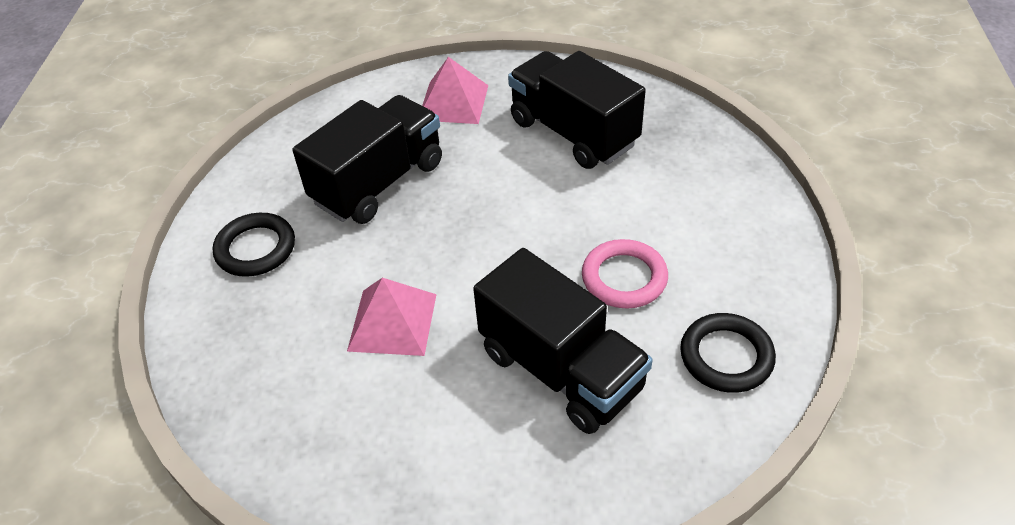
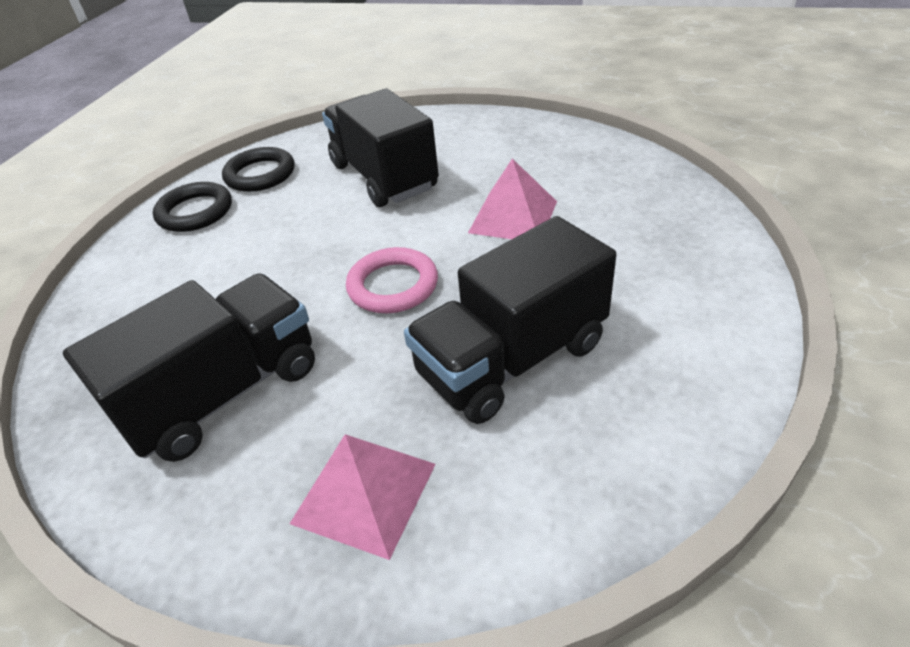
camera: 165 degrees left, 5 degrees down
(256, 249) = (669, 296): black ring -> black ring (195, 212)
(573, 133) = (224, 393): black truck -> black truck turned 105 degrees counterclockwise
(624, 278) = (292, 227): pink ring -> pink ring (393, 285)

